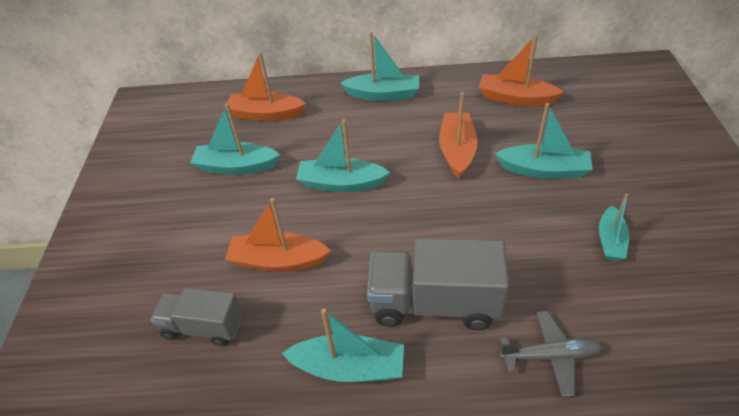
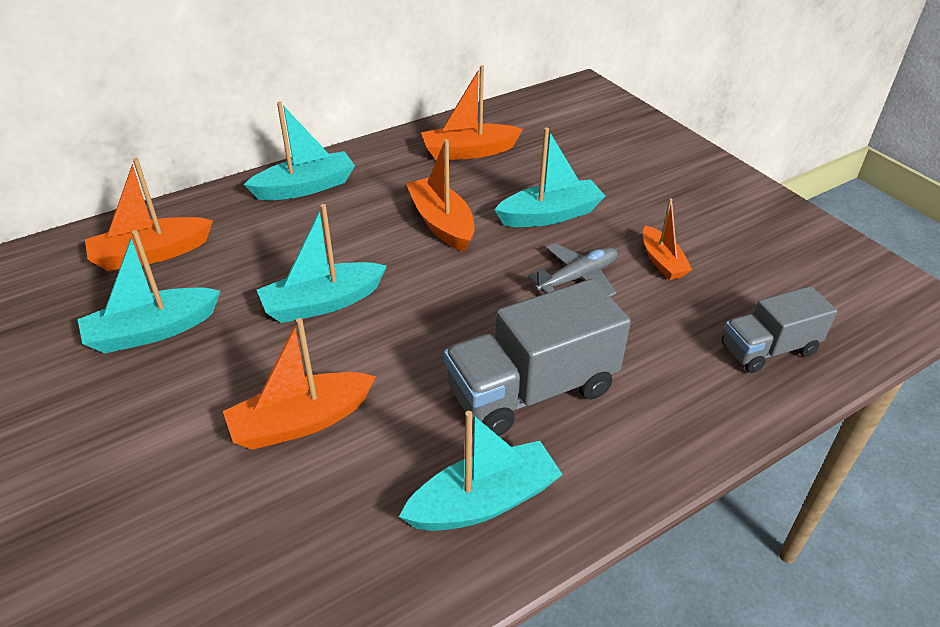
camera: 35 degrees left, 5 degrees down
(203, 327) = (250, 545): grey truck -> grey truck (768, 349)
(550, 356) = (684, 392): grey plane -> grey plane (577, 278)
(610, 240) = (662, 261): turquoise boat -> orange boat

